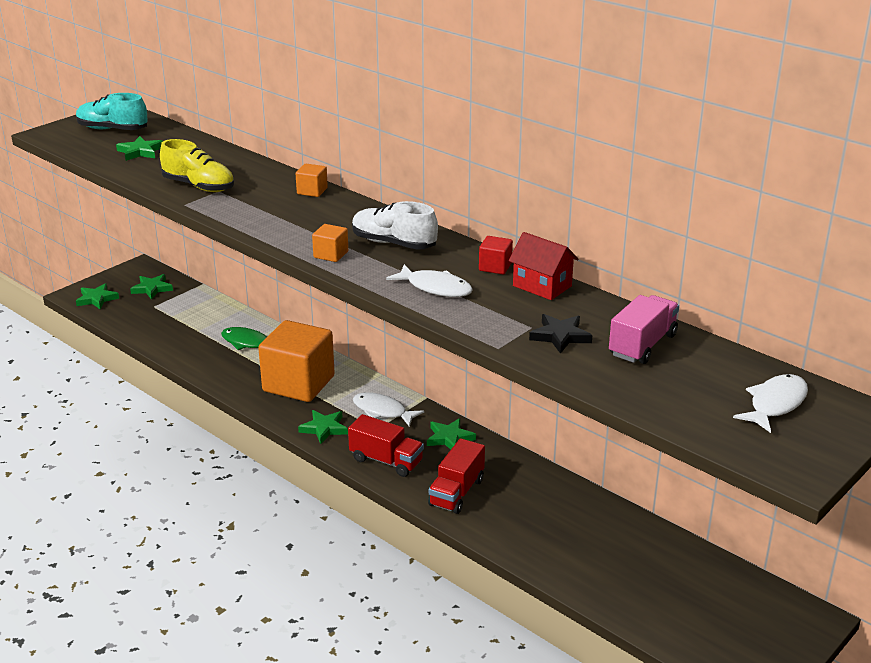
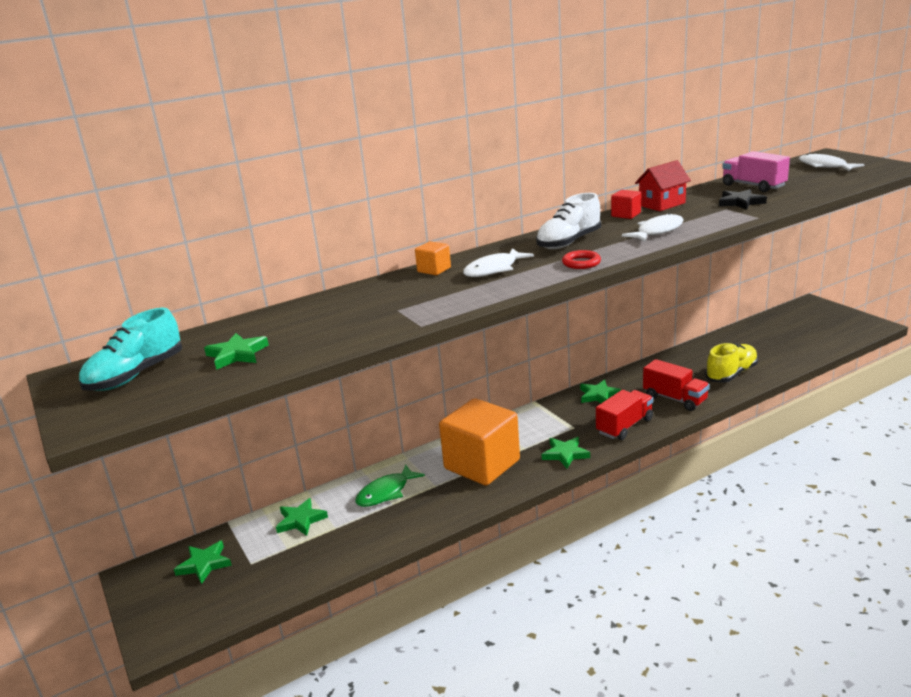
camera: 70 degrees left, 5 degrees down
(97, 299) = (189, 617): green star -> green star (300, 520)
(199, 186) = (377, 319): yellow shoe -> yellow shoe (731, 374)
(331, 254) = (581, 263): orange cube -> red ring
(382, 411) = (548, 423): white fish -> white fish (494, 269)

